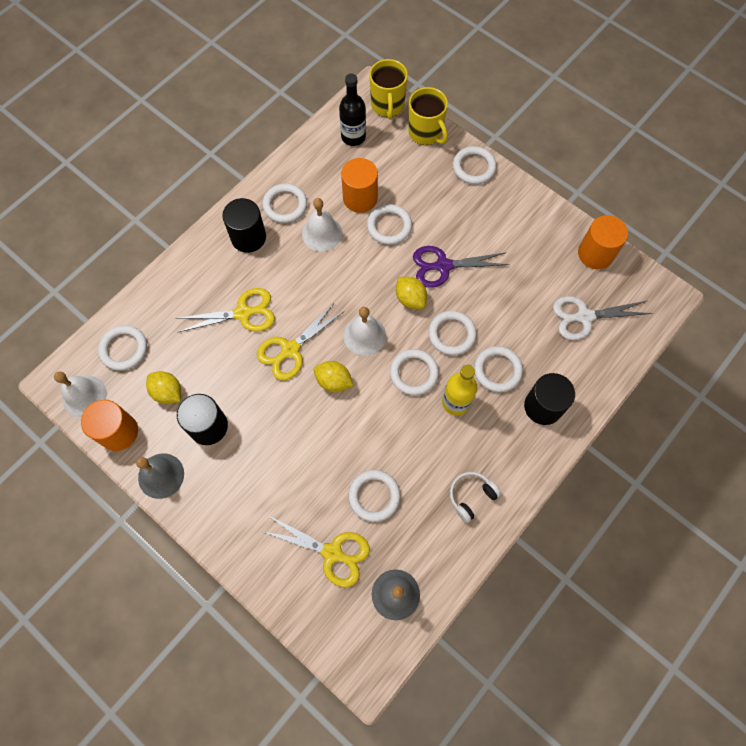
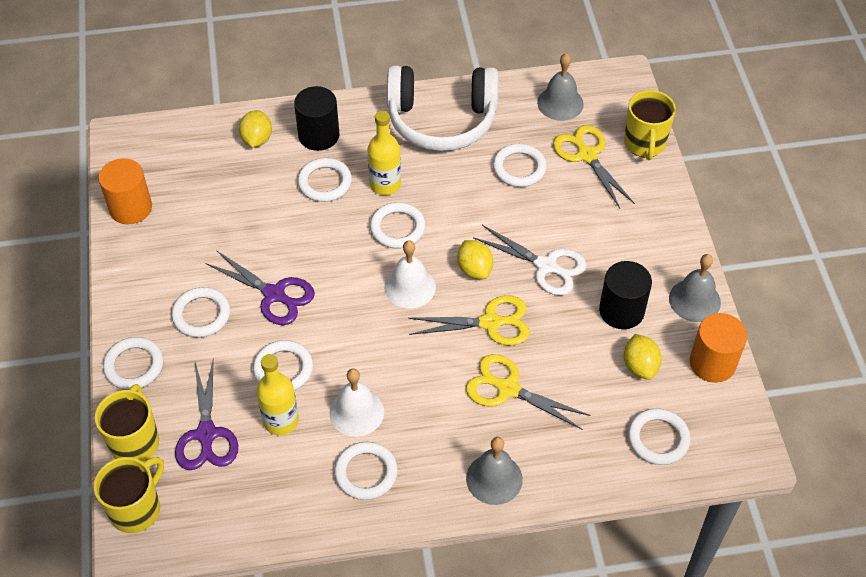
camera: 140 degrees left, 15 degrees down
(84, 396) = (728, 420): white bell -> none
(208, 253) = (494, 478): none -> grey bell
(248, 237) = (437, 465): black cylinder -> none
(294, 605) = (645, 144): none -> yellow mug
(353, 137) = (214, 499): black bottle -> none
(360, 198) = (281, 421): orange cylinder -> yellow bottle
(393, 163) = (206, 434): none -> purple scissors
(410, 299) = (336, 288): yellow lemon -> yellow lemon (257, 139)
(451, 334) = (331, 234): white ring -> white ring (201, 315)
(471, 496) = (442, 120): white headphones -> white headphones, size x2.38
(584, 317) = (205, 170): white scissors -> white scissors (546, 266)

